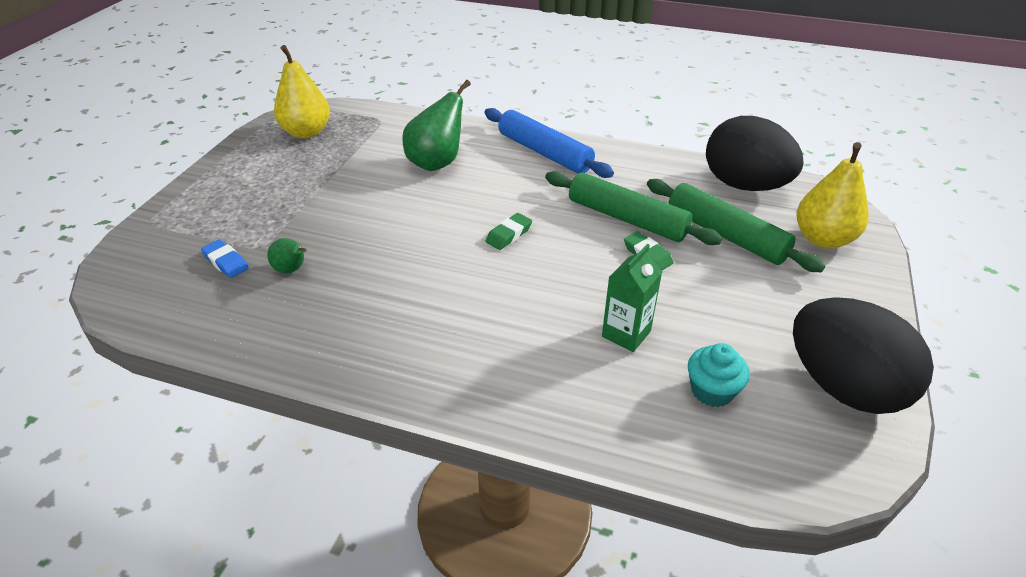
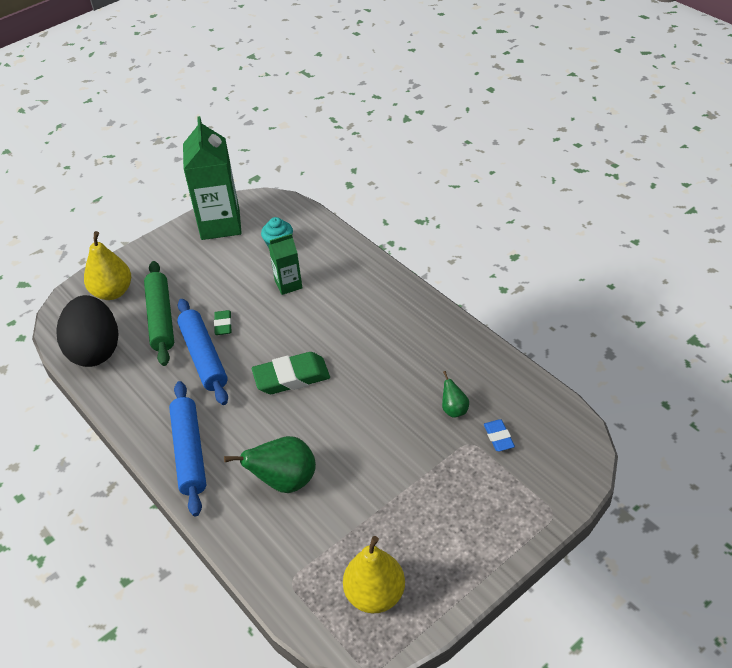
camera: 145 degrees left, 5 degrees up
(509, 235) = (291, 377): green eraser -> green eraser, size x1.89
(627, 218) = (203, 357): green rolling pin -> blue rolling pin
(843, 386) = (220, 224): black egg -> green carton

